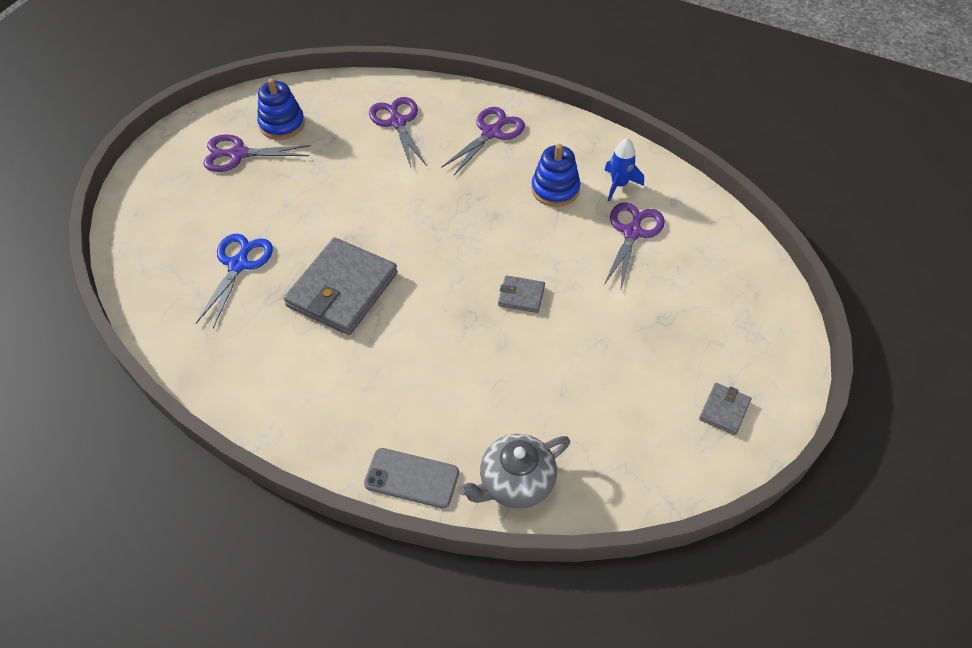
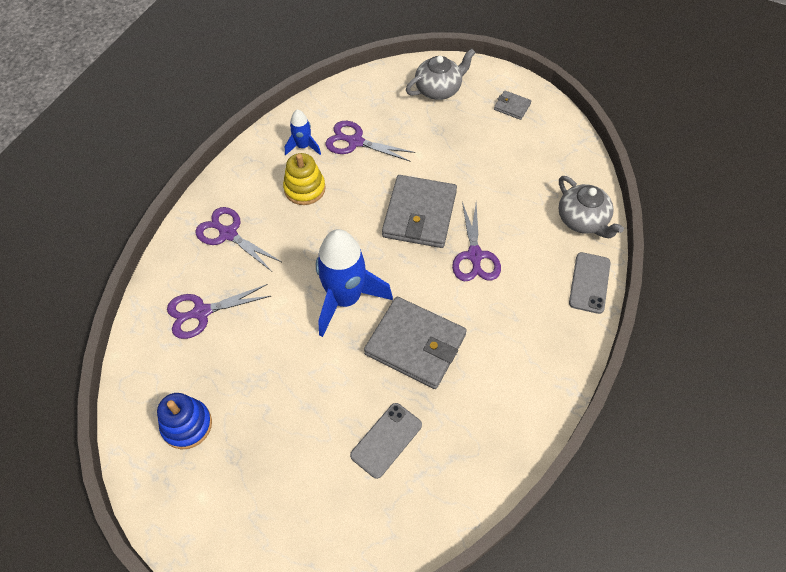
camera: 90 degrees left, 5 degrees up
(238, 154) = (229, 465): purple scissors -> purple scissors (474, 255)
(238, 265) = (386, 440): blue scissors -> grey phone
(405, 229) = (345, 299): none -> blue rocket
(521, 296) = (419, 214): grey wallet -> grey wallet, size x2.19
(555, 189) = (304, 189): blue stacking toy -> yellow stacking toy
(742, 321) = (439, 89): none -> grey teapot

